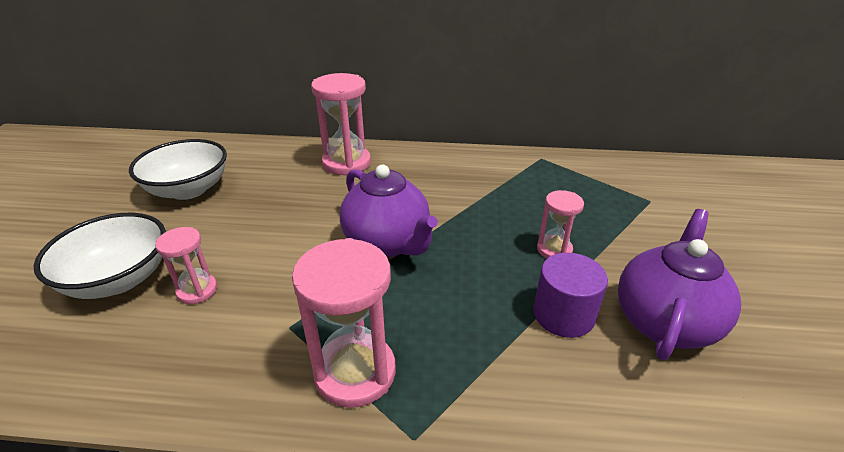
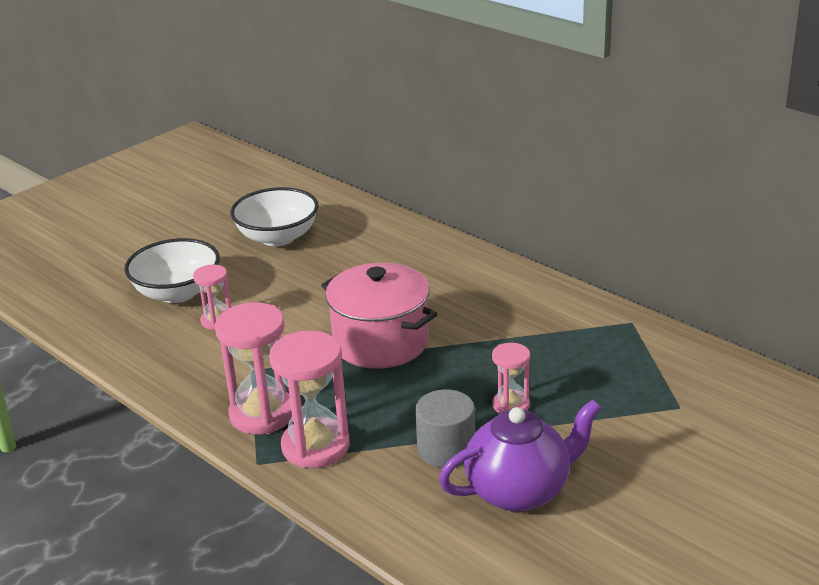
camera: 40 degrees right, 5 degrees down
(346, 163) = (429, 258): pink hourglass -> pink hourglass (315, 446)
(388, 243) = (381, 342): purple teapot -> pink pot
(563, 314) = (446, 450): purple cylinder -> grey cylinder

